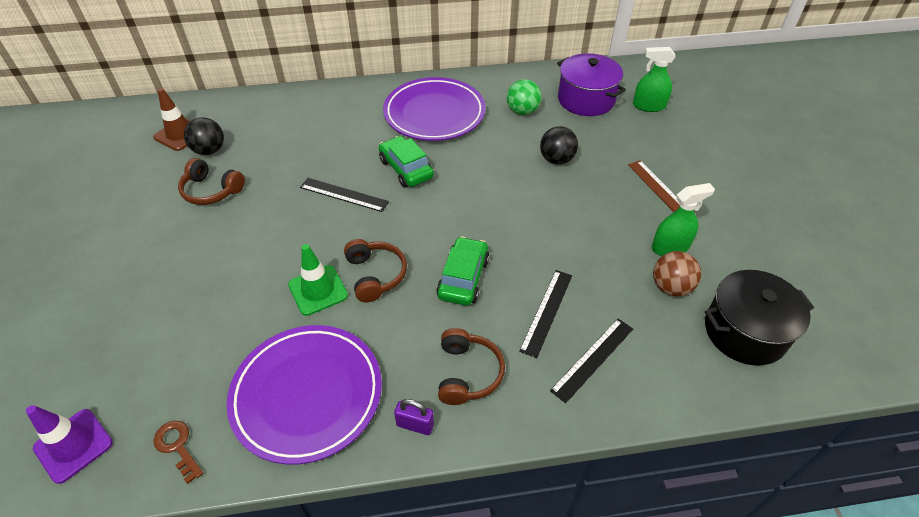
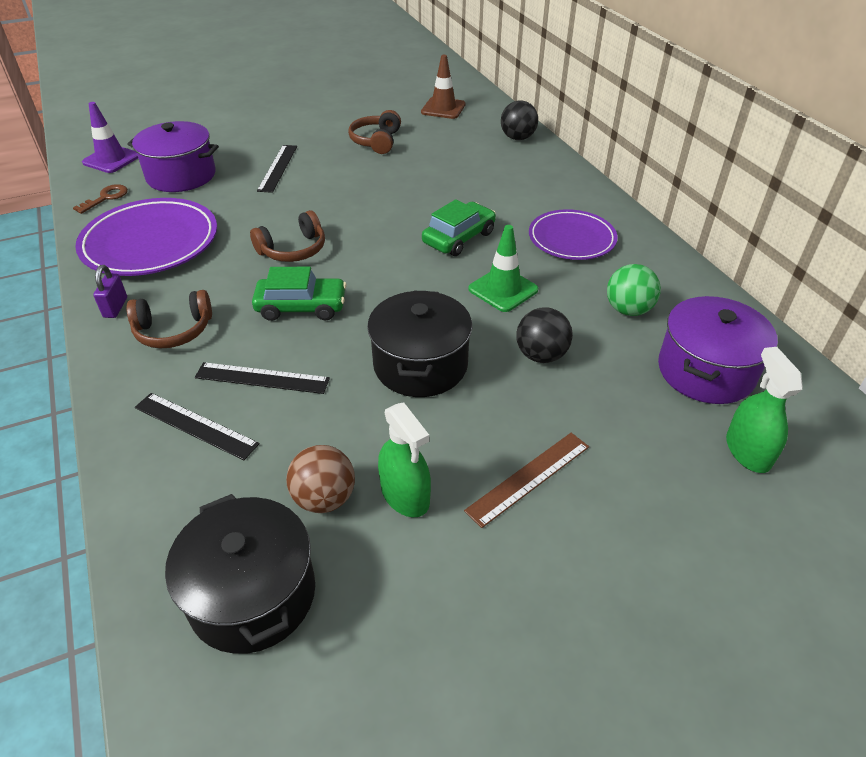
camera: 75 degrees right, 5 degrees down
(173, 364) = (181, 175): none -> purple pot
(209, 150) = (429, 127): black ball -> black ball (517, 138)
(318, 290) = (267, 222): green traffic cone -> green traffic cone (503, 289)
(344, 194) = (400, 208): black ruler -> black ruler (278, 168)
(434, 113) = (571, 239): purple plate -> purple plate, size x0.65
(552, 218) = (420, 365): none -> black pot

